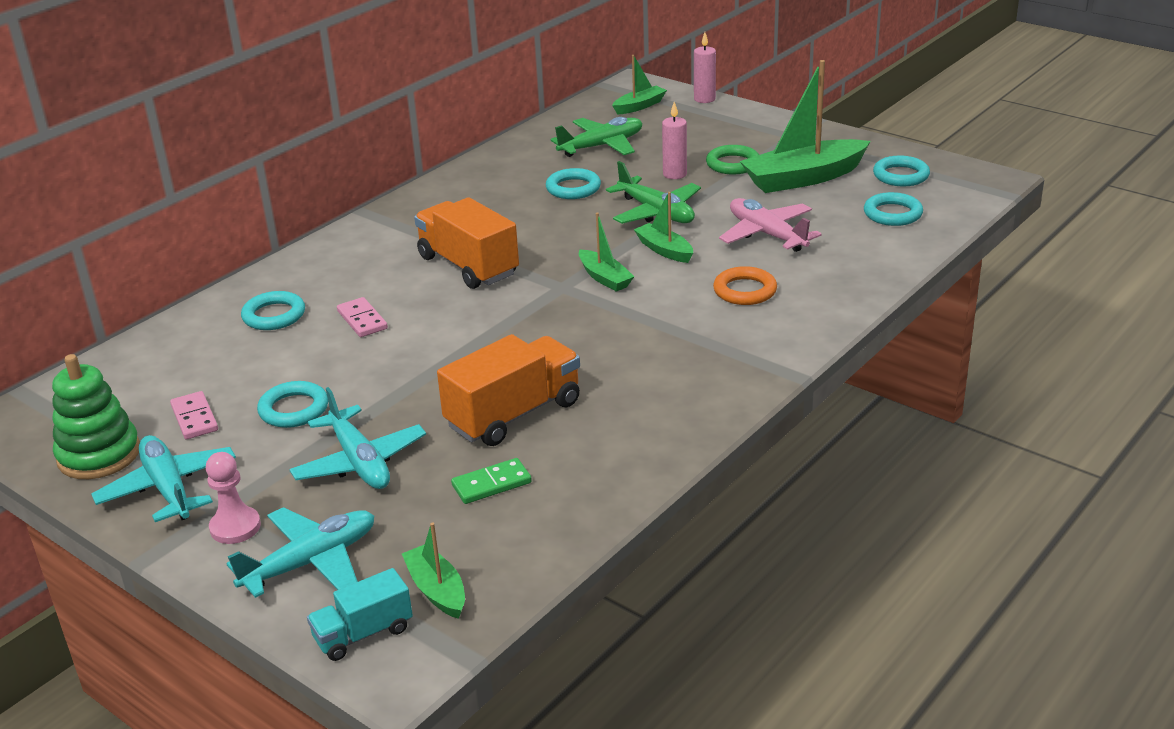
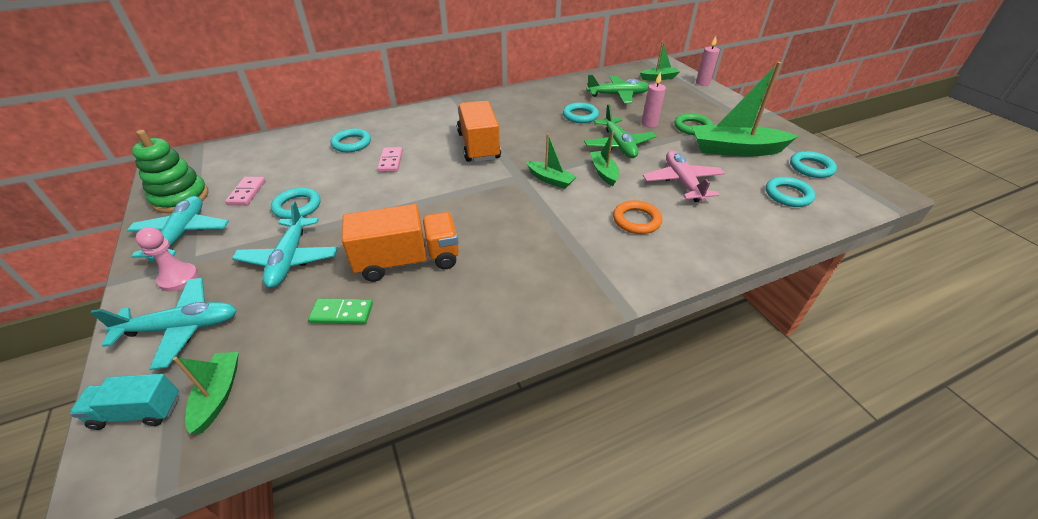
camera: 25 degrees right, 10 degrees up
(604, 278) = (550, 179): green boat -> green boat turned 45 degrees counterclockwise

